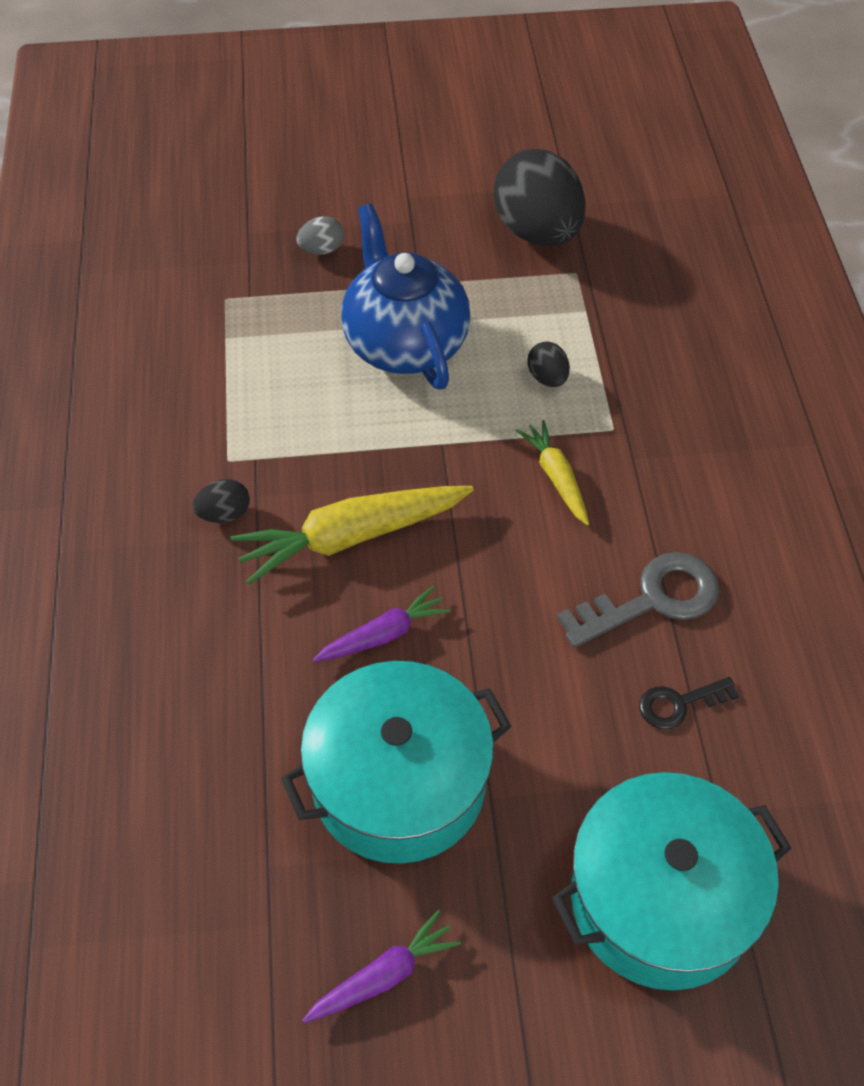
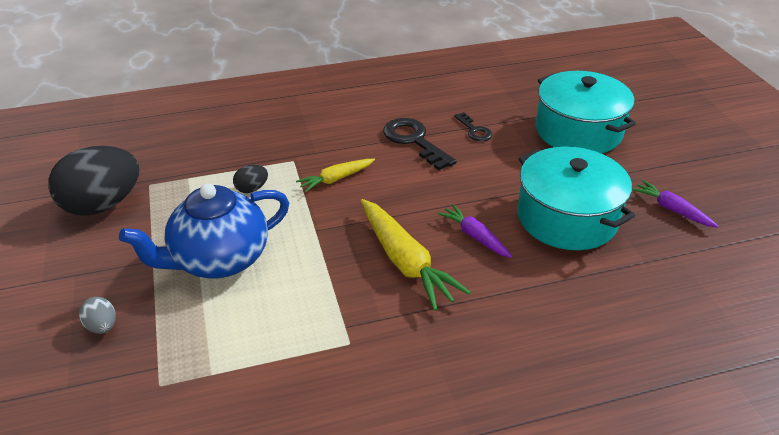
camera: 100 degrees left, 15 degrees down
(224, 514) = (402, 333): black egg -> none
(652, 599) = (414, 141): grey key -> black key

